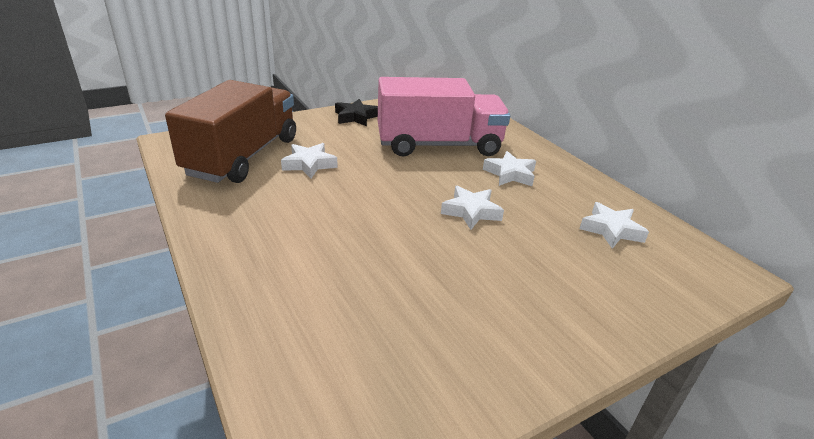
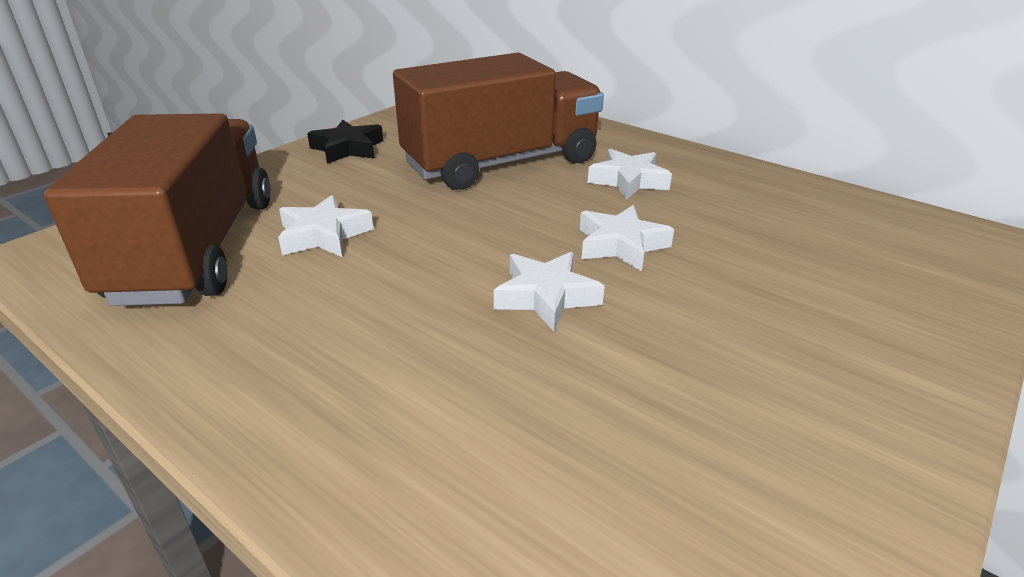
camera: 20 degrees left, 0 degrees up
(438, 145) = (501, 163): pink truck -> brown truck
(611, 230) = (811, 223): white star -> white star (546, 297)

